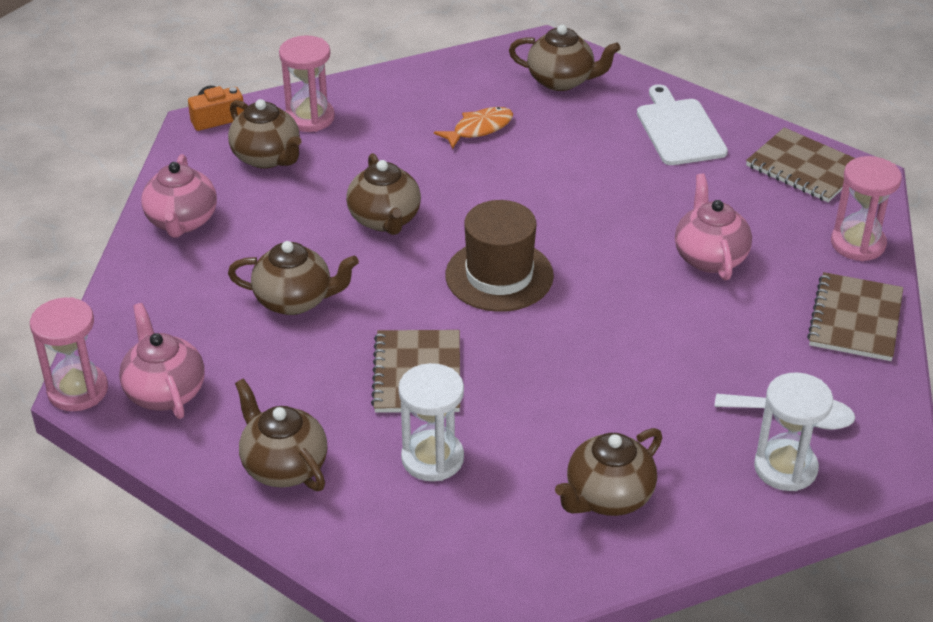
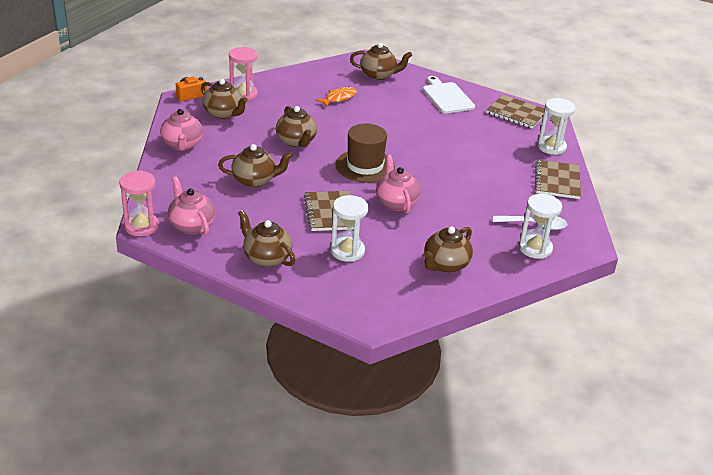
camera: 10 degrees left, 5 degrees down
(709, 257) = (475, 155): pink teapot -> pink teapot (396, 202)
(858, 244) = (551, 147): pink hourglass -> white hourglass

